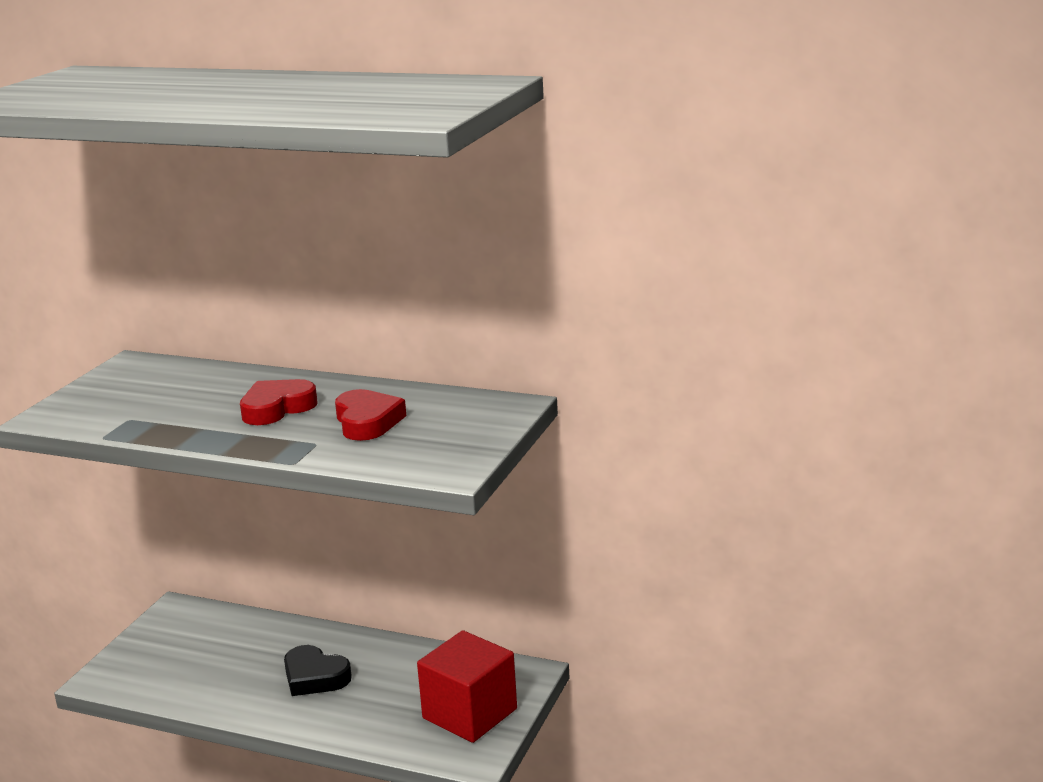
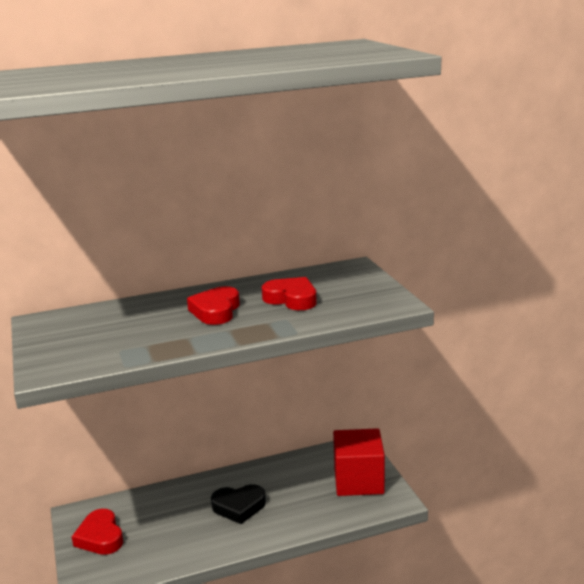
camera: 40 degrees left, 0 degrees up
(164, 642) = (100, 537): none -> red heart

